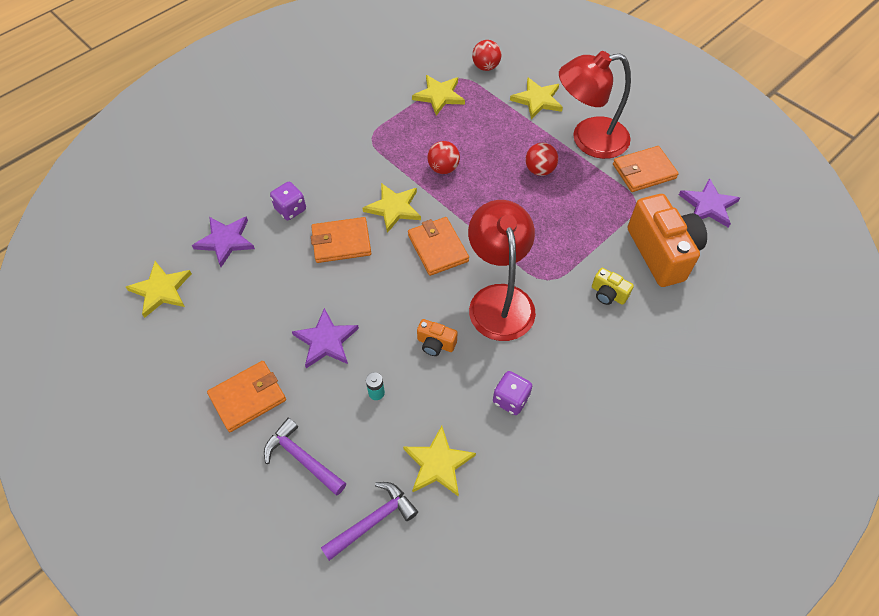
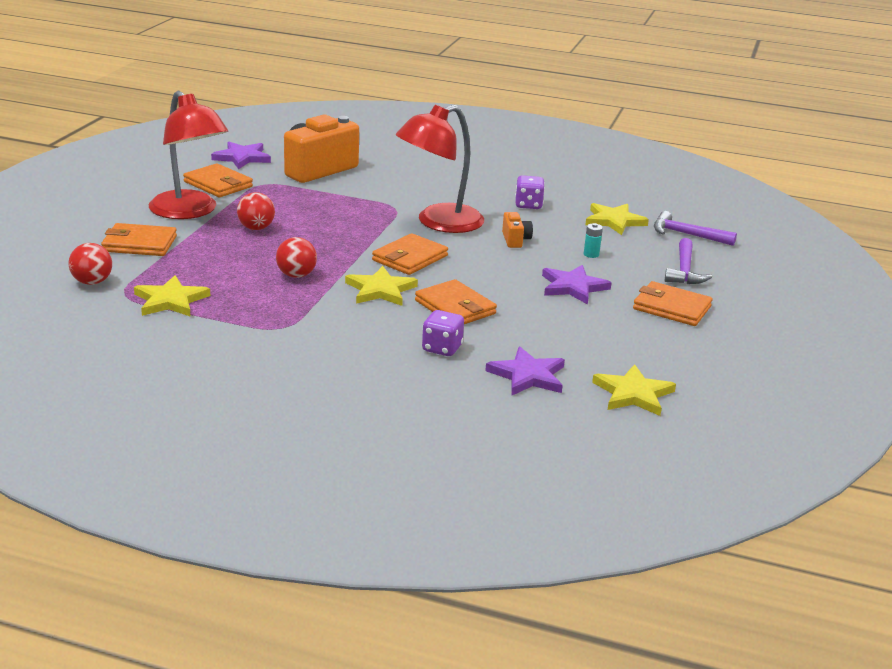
camera: 120 degrees left, 30 degrees down
(537, 100) = (139, 244): yellow star -> orange wallet
(608, 294) = (385, 184): yellow camera -> none

